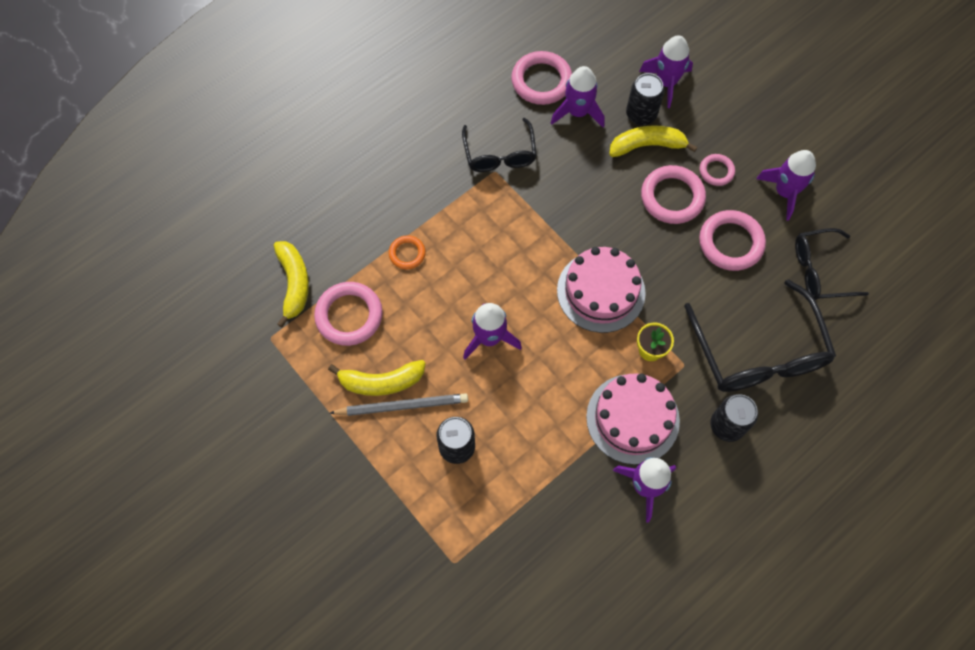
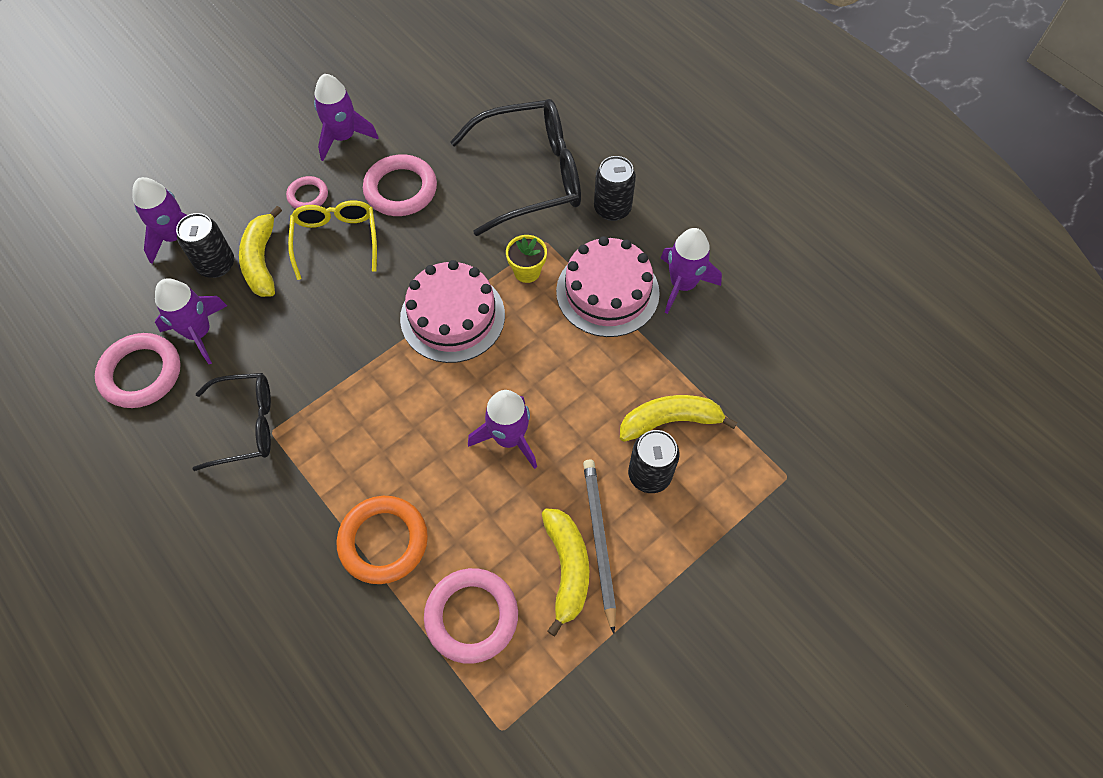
camera: 90 degrees left, 5 degrees down
(294, 283) = (417, 700): yellow banana -> yellow banana (670, 421)
(407, 253) = (383, 541): orange ring -> orange ring, size x1.79
(672, 197) = (336, 240): pink ring -> yellow glasses
(819, 270) = (440, 117): black glasses -> none

